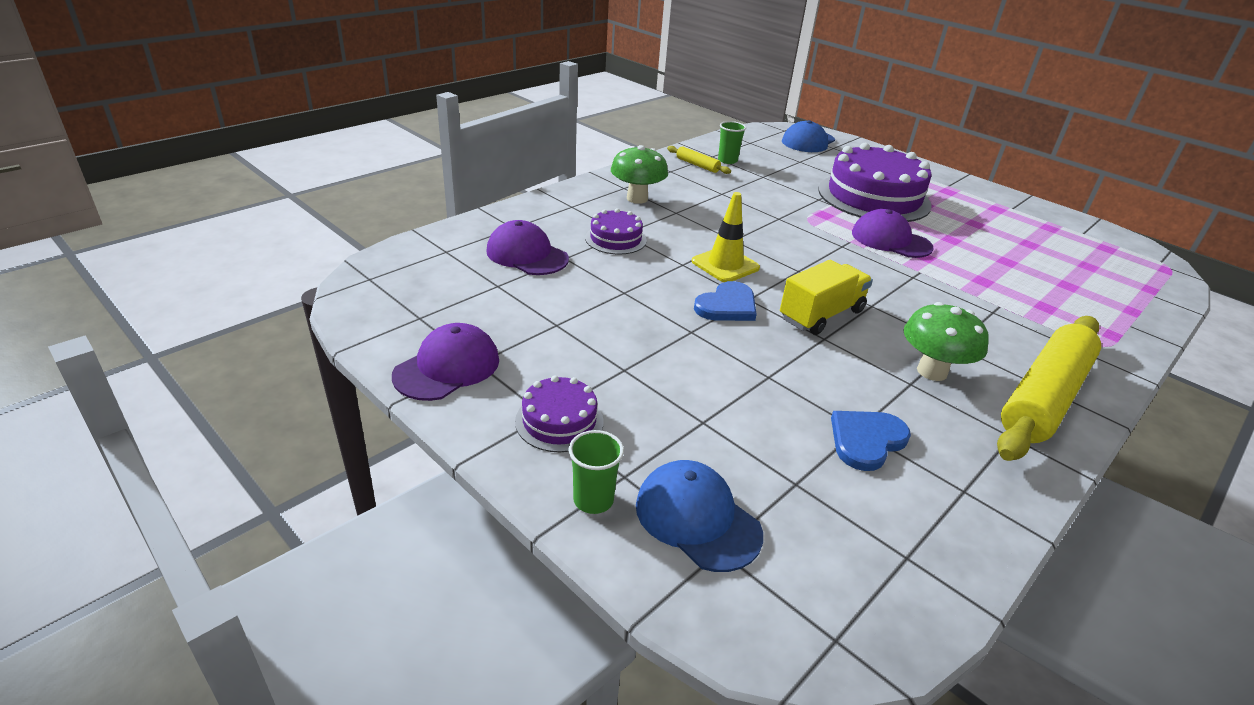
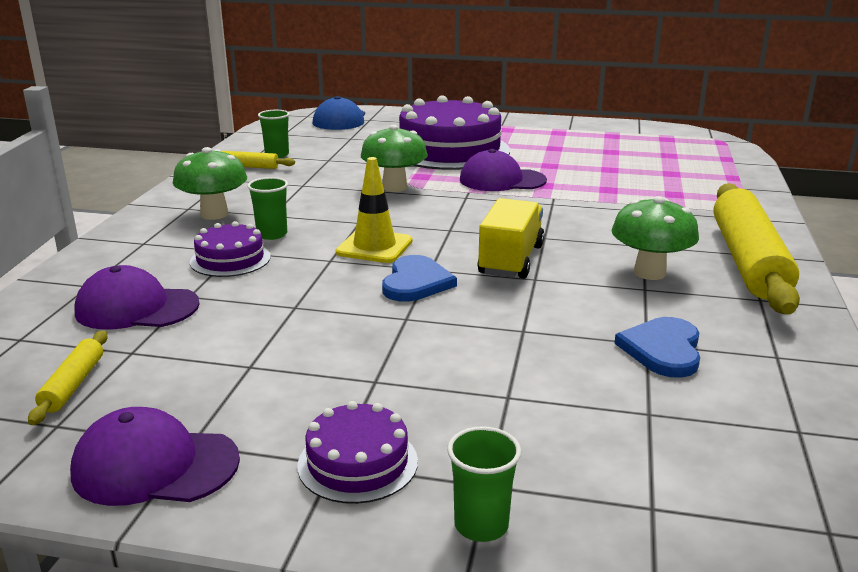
camera: 30 degrees left, 10 degrees down
(447, 367) = (155, 466): purple cap -> purple cap turned 90 degrees counterclockwise
(449, 294) = (73, 385): none -> yellow rolling pin
(661, 228) = (272, 234): none -> green cup
(697, 519) = (601, 489): blue cap -> none
(791, 218) = (394, 187): none -> green mushroom

